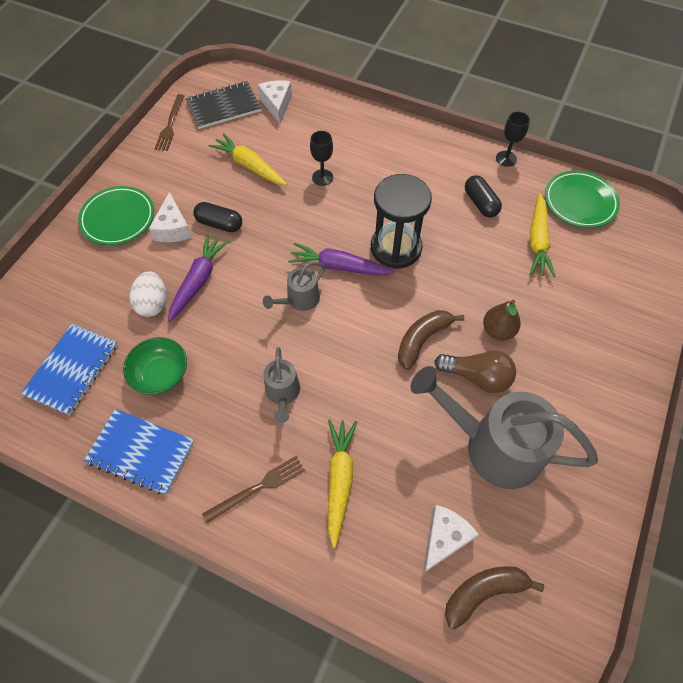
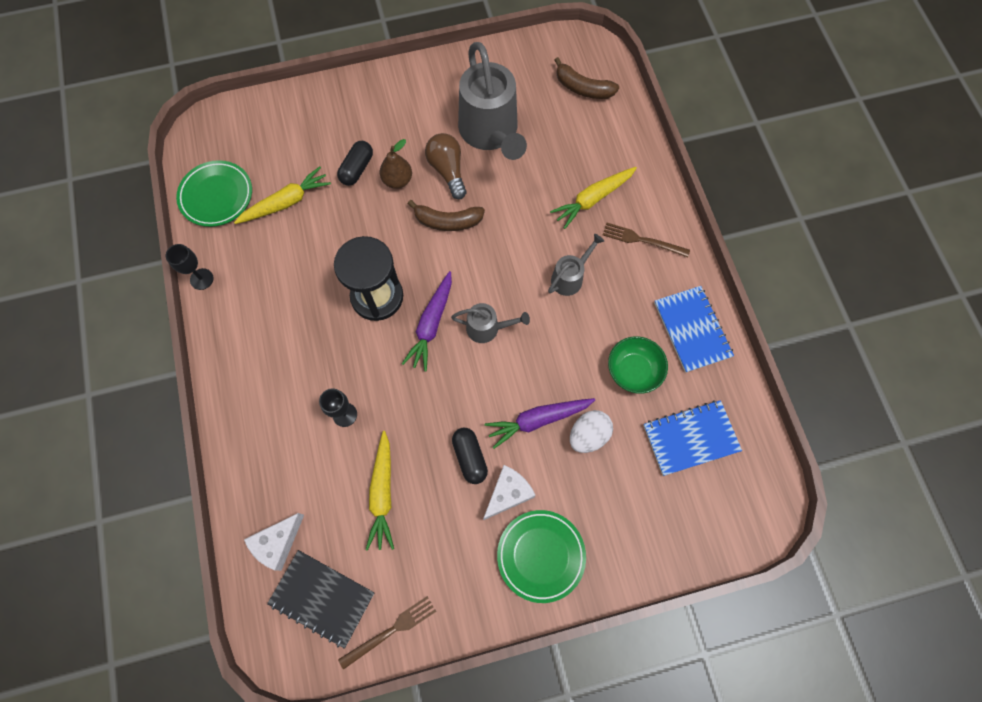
camera: 130 degrees left, 10 degrees up
(339, 266) = (431, 324): purple carrot -> purple carrot turned 45 degrees clockwise
(444, 539) = (573, 123): white cheese -> none
(480, 203) = (275, 266): black capsule -> black capsule (357, 169)

